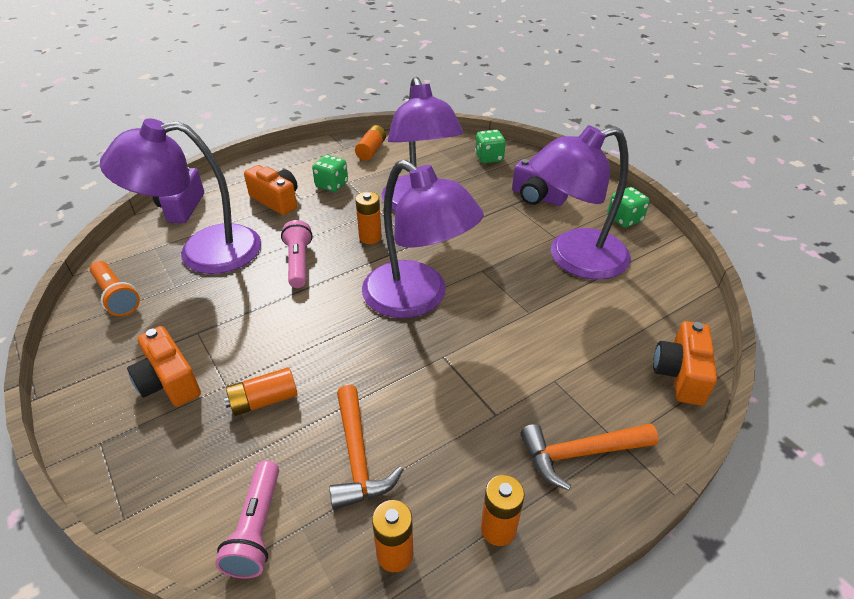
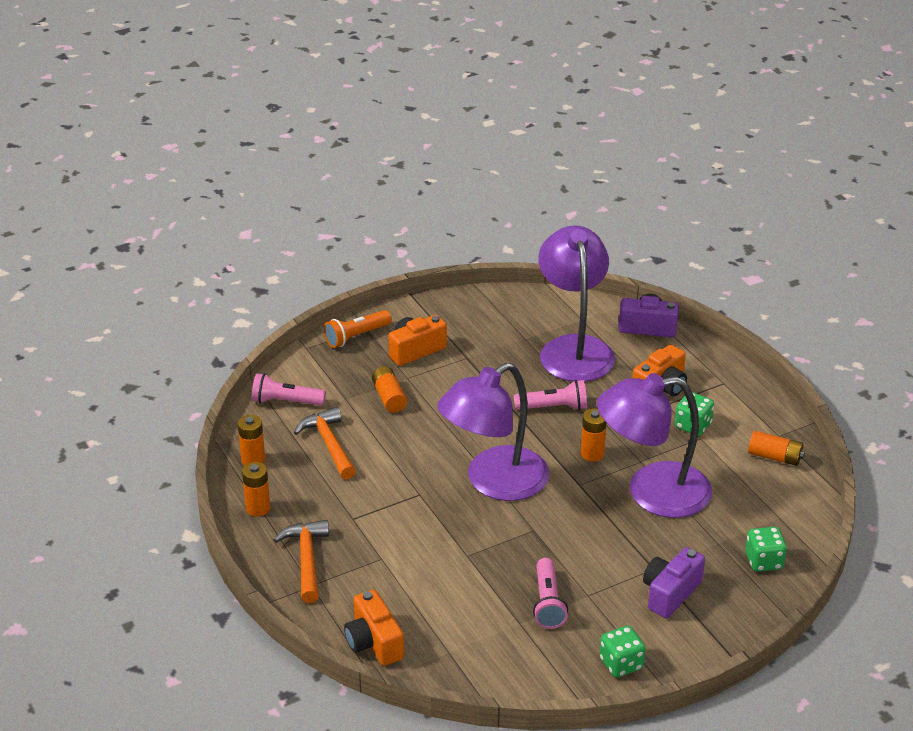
camera: 95 degrees right, 5 degrees down
(116, 296) = (515, 310): orange flashlight -> orange flashlight (356, 336)
(358, 457) = (329, 444): orange hammer -> orange hammer turned 75 degrees clockwise
(573, 258) = (547, 603): purple lamp -> pink flashlight
(680, 374) = (374, 642): orange camera -> orange camera turned 135 degrees counterclockwise

